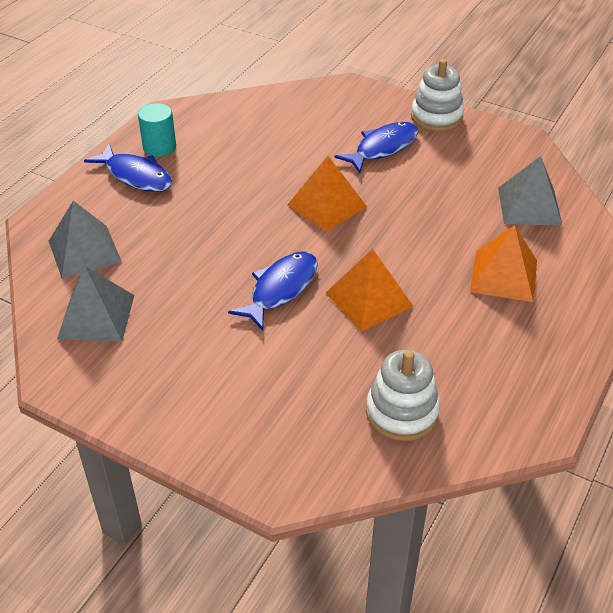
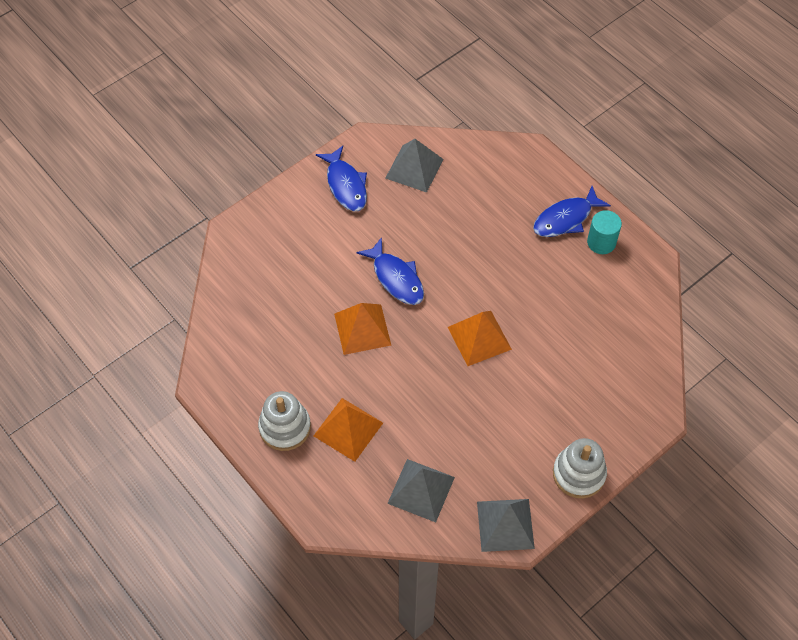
camera: 110 degrees right, 15 degrees up
(84, 251) = (485, 172): grey pyramid -> grey pyramid (505, 524)
(382, 148) = (544, 408): blue fish -> blue fish (345, 185)
(402, 412) = (255, 311): white stacking toy -> white stacking toy (285, 427)

